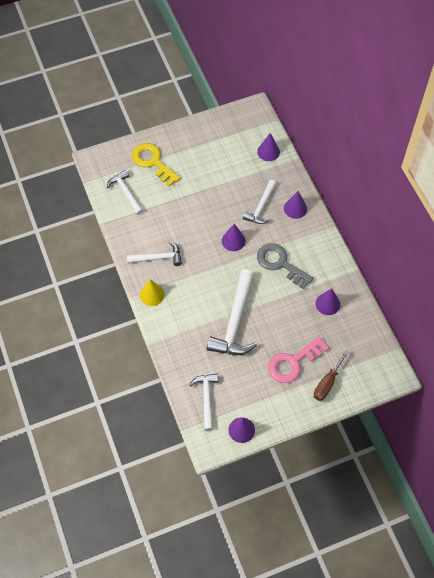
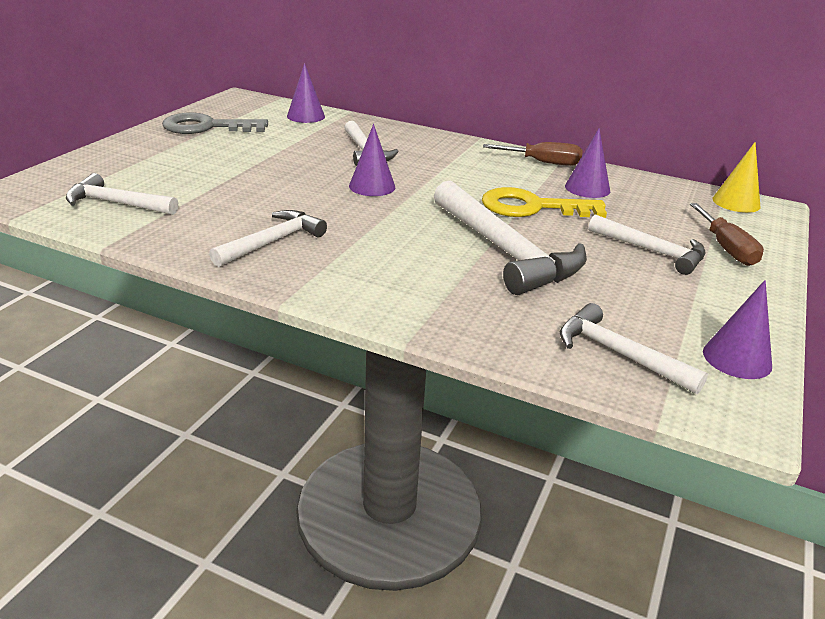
camera: 45 degrees left, 30 degrees down
(152, 294) = (320, 282): yellow cone -> yellow cone (736, 202)
(153, 162) = (133, 166): yellow key -> yellow key (532, 207)
(280, 263) = (470, 181): grey key -> grey key (207, 127)
(293, 362) = (652, 251): pink key -> white hammer
(295, 208) = (411, 140): purple cone -> none
(335, 270) = (543, 163): none -> brown screwdriver

